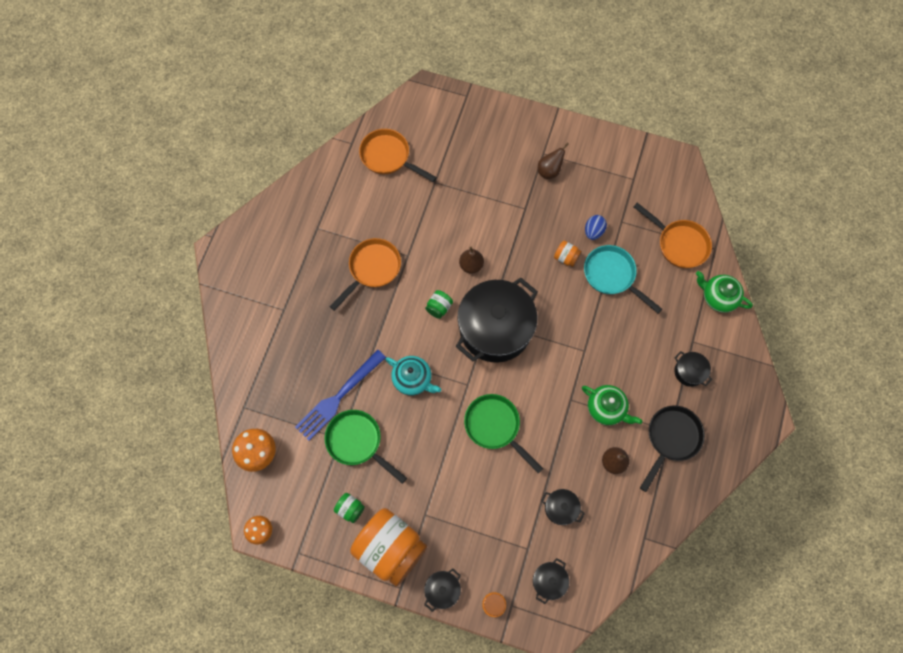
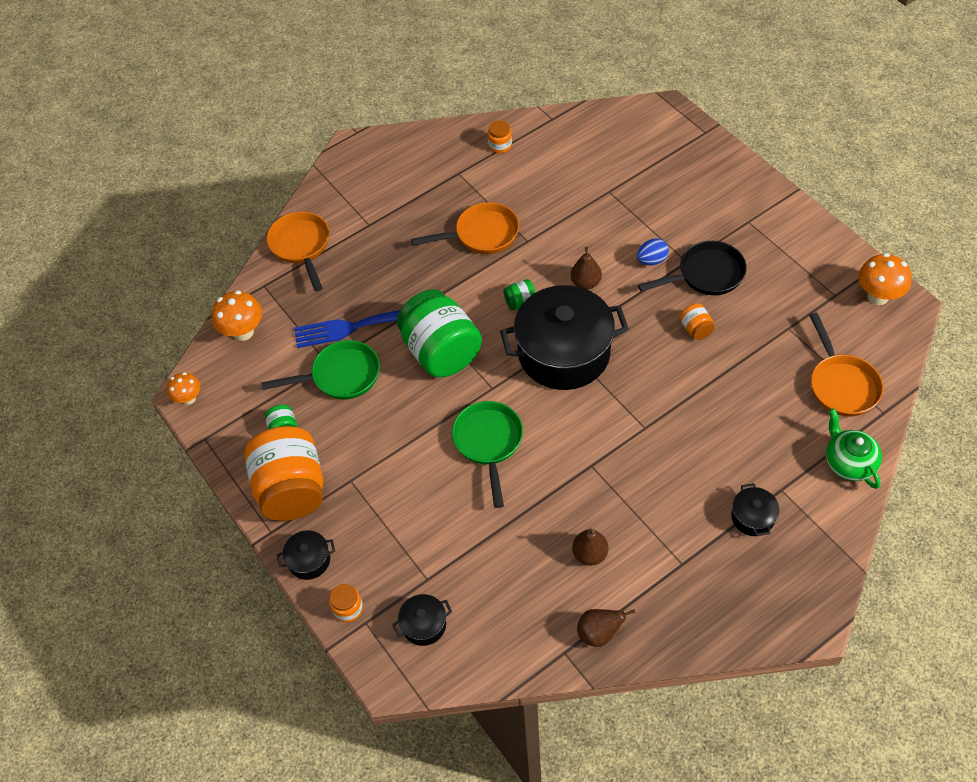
camera: 40 degrees right, 15 degrees down
(330, 187) = (500, 145): none -> orange jar
(357, 442) = (340, 376): green pan -> green pan turned 90 degrees clockwise
(388, 157) = (579, 147): orange pan -> orange pan (301, 246)
(413, 379) = (441, 352): turquoise teapot -> green jar
(549, 171) = (742, 240): brown pear -> brown pear (599, 633)
(561, 508) = (494, 563): black pot -> none
(593, 231) = (747, 321): blue egg -> blue egg (651, 260)
(606, 408) = (625, 497): green teapot -> none
(612, 276) = (735, 374): turquoise pan -> none
(659, 165) = (877, 296): none -> orange mushroom
(671, 439) = (676, 572): black pan -> black pan (706, 275)

